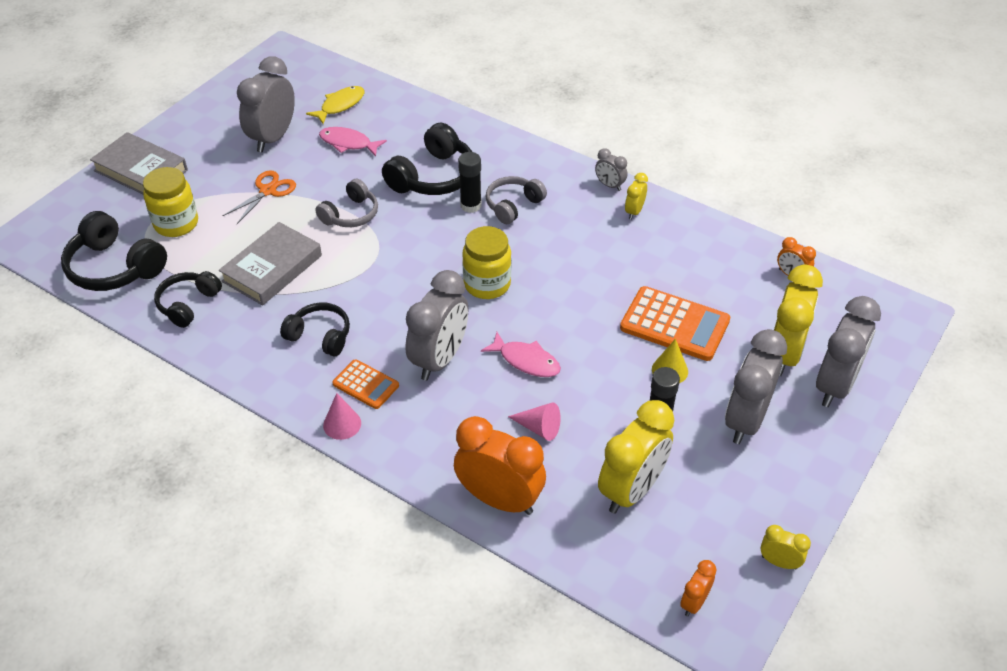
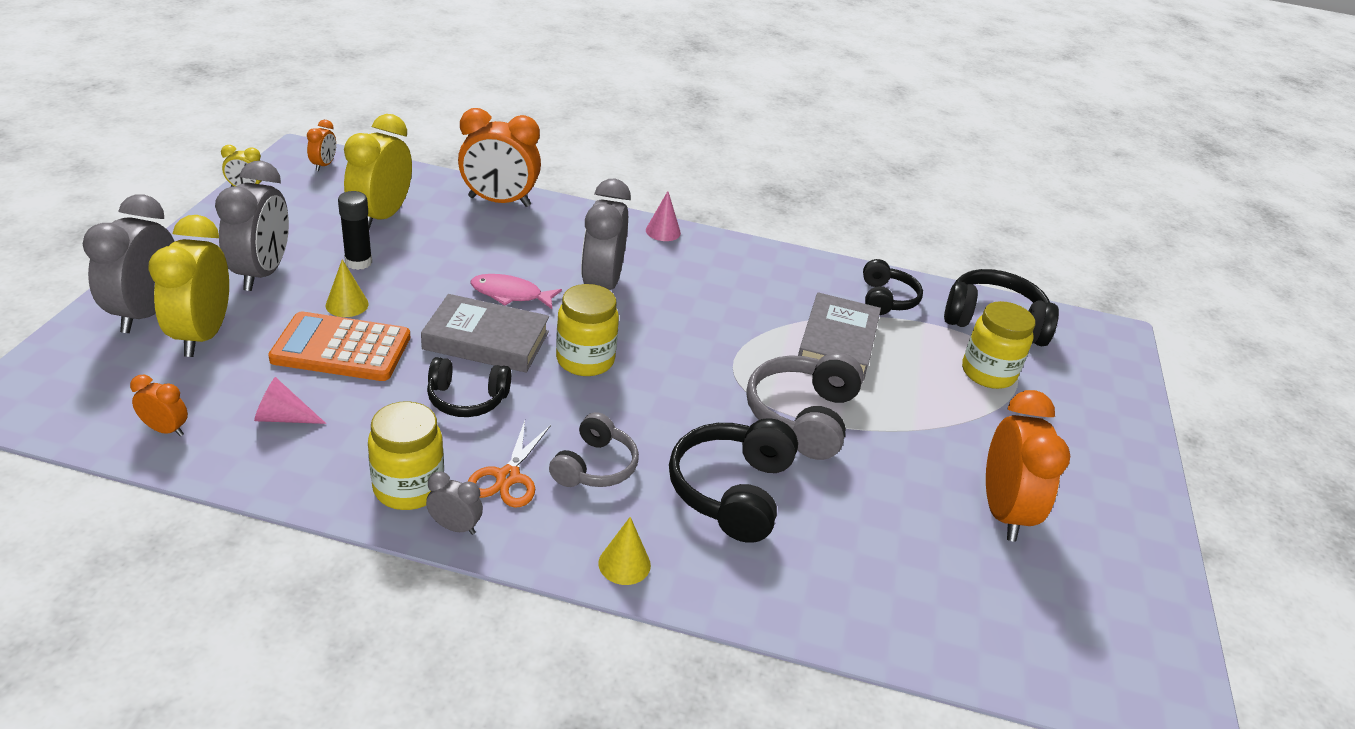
camera: 155 degrees right, 10 degrees down
(141, 170) = (1106, 431): grey book -> grey book (486, 340)
(268, 191) = (930, 430): orange scissors -> orange scissors (508, 477)
(273, 138) = (1003, 512): grey clock -> orange clock
(320, 336) = (734, 290): black headphones -> black headphones (467, 399)
(340, 105) = (966, 598): yellow fish -> none
(348, 143) = (893, 525): pink fish -> none
(351, 214) = (802, 417): grey headphones -> grey headphones, size x1.56
(366, 385) = (661, 259): orange calculator -> none
(470, 205) = (655, 456): black glue stick -> none
(519, 151) = (624, 564): none -> yellow cone
(538, 428) = (479, 246): pink cone -> pink cone (283, 417)
(634, 212) = (408, 488): yellow clock -> yellow jar

